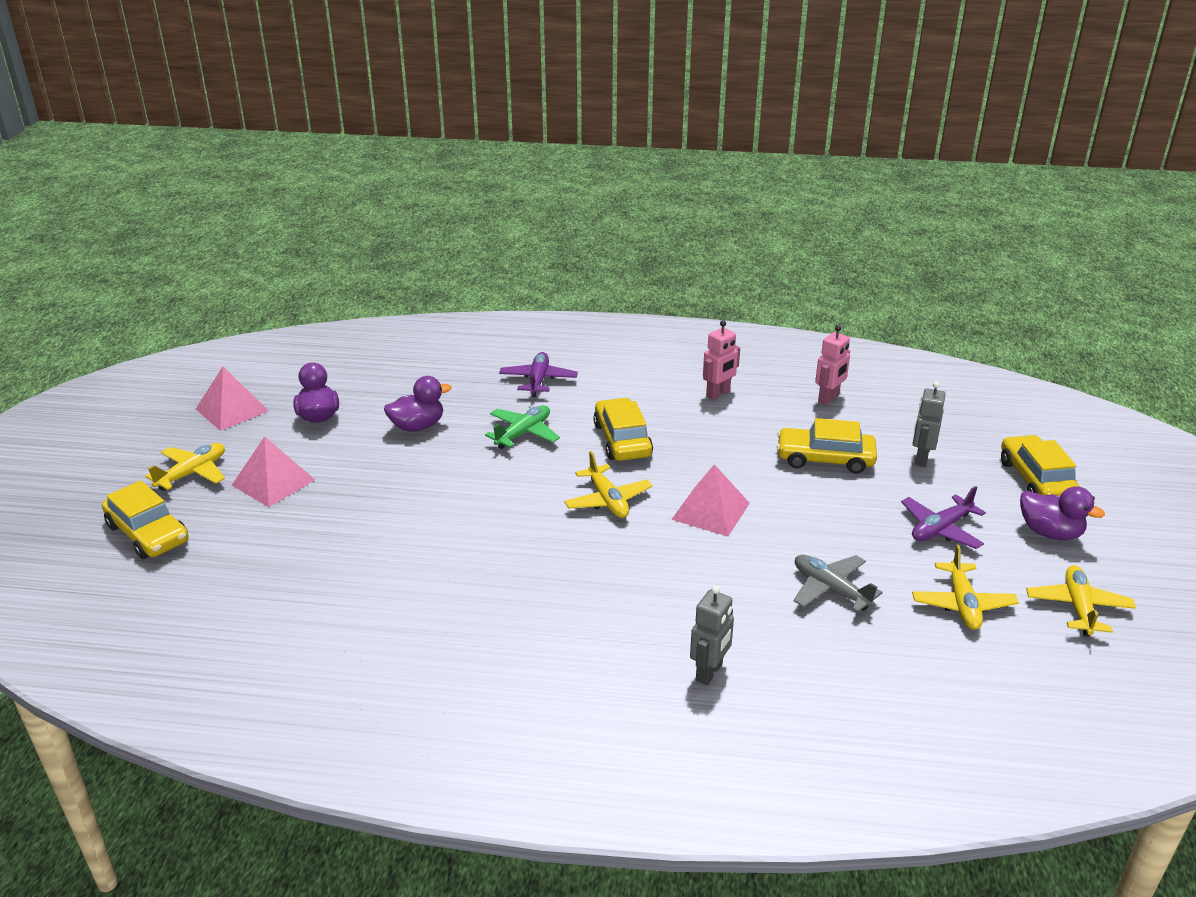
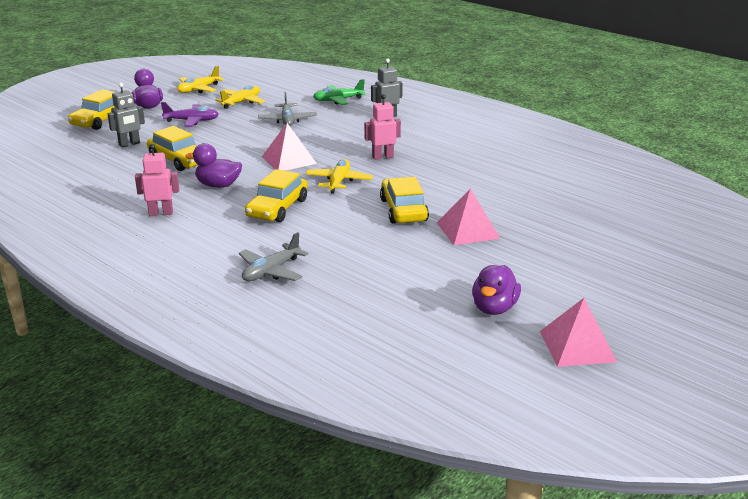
camera: 145 degrees left, 5 degrees down
(148, 533) = (675, 260): yellow car -> yellow car (403, 210)
(192, 473) = (631, 294): yellow plane -> none
(273, 482) = (563, 265): pink pyramid -> pink pyramid (468, 230)
(417, 426) = (414, 268): purple duck -> purple duck (218, 185)
(523, 433) = (339, 235): green plane -> green plane (338, 100)
(538, 380) = (271, 271): purple plane -> grey plane
(829, 399) = (101, 185): pink robot -> pink robot (382, 157)

